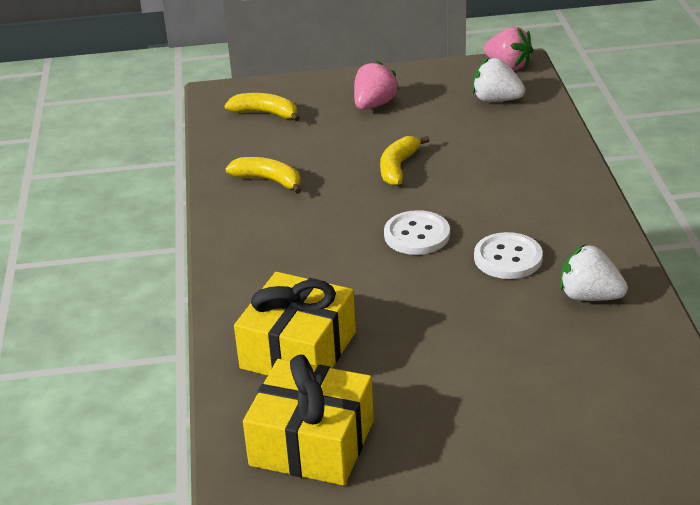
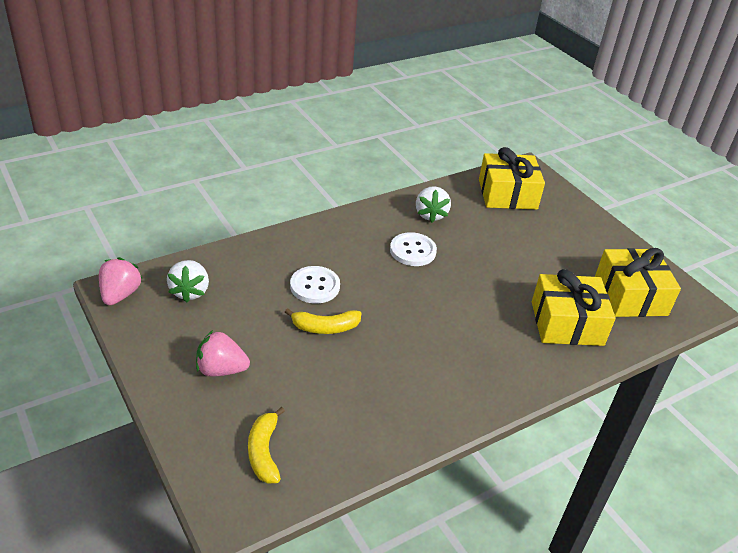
camera: 120 degrees left, 5 degrees up
(268, 180) = (384, 406): yellow banana -> none
(417, 235) = (411, 297): white button -> white button (315, 286)
(628, 401) = (507, 194): none -> yellow gift

